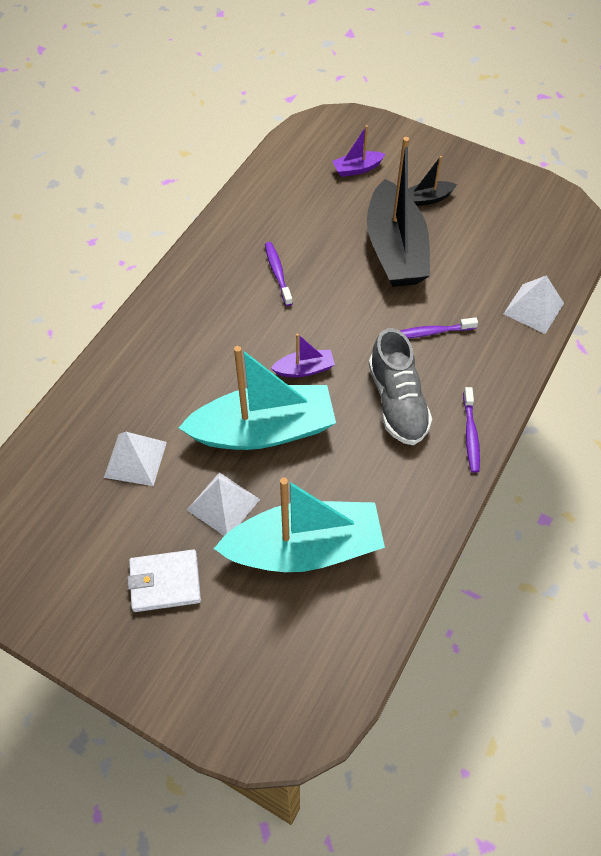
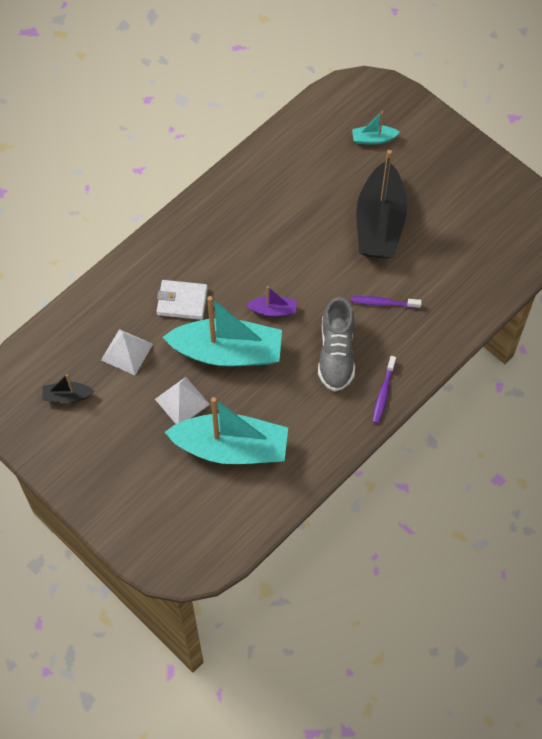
camera: 15 degrees right, 5 degrees up
(165, 582) = (126, 447): white wallet -> white wallet (182, 301)
(277, 273) = (277, 222): purple toothbrush -> none
(357, 169) = (373, 139): purple boat -> turquoise boat
(427, 199) = (423, 181): black boat -> black boat (67, 396)
(533, 308) = (474, 301): white pyramid -> none

